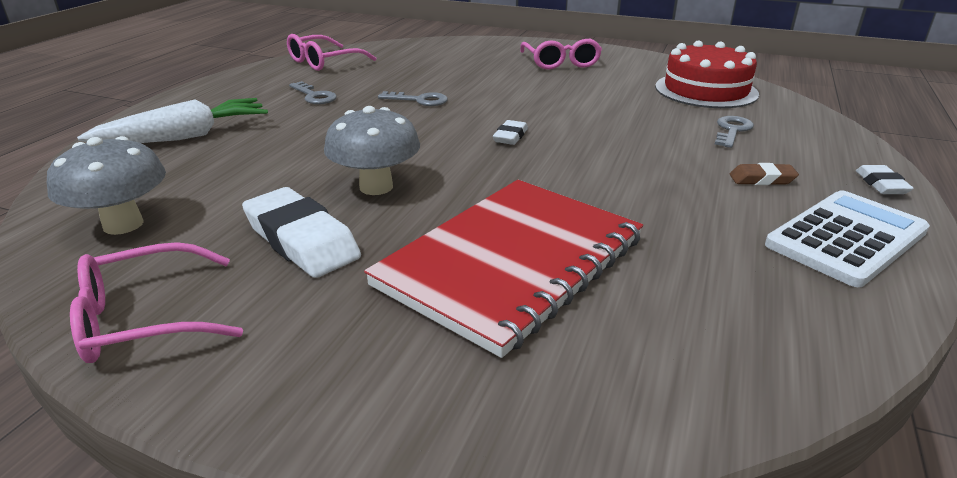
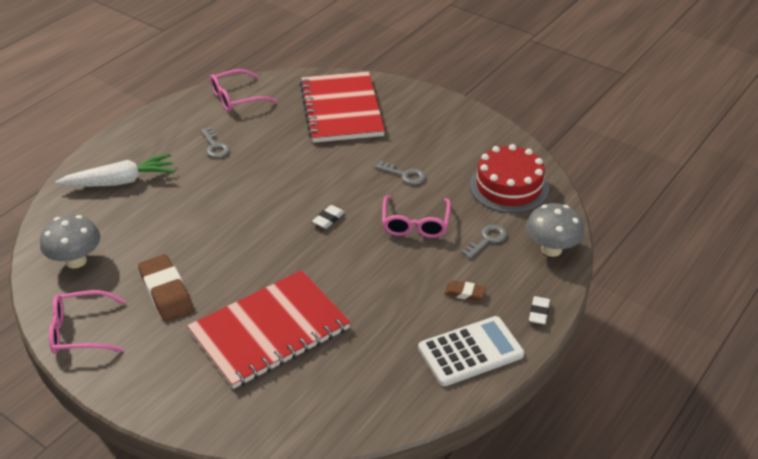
camera: 15 degrees right, 10 degrees up
(301, 240) = (166, 292): white eraser -> brown eraser
(376, 187) = (221, 255): grey mushroom -> grey mushroom (551, 249)
(419, 100) = (286, 164): grey key -> grey key (405, 175)
(458, 59) = (341, 109): none -> red notebook
(561, 62) = (421, 128): pink glasses -> pink glasses (415, 224)

